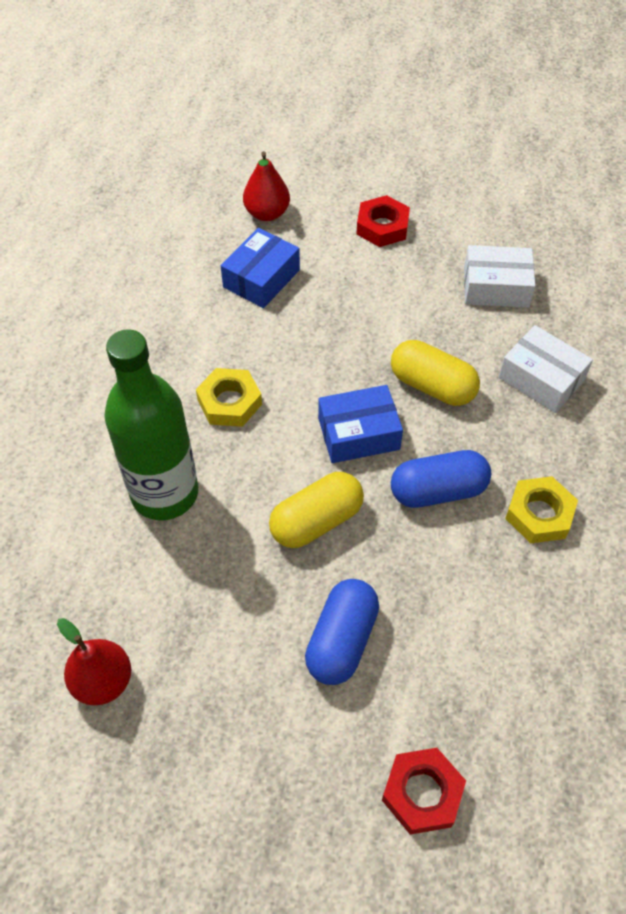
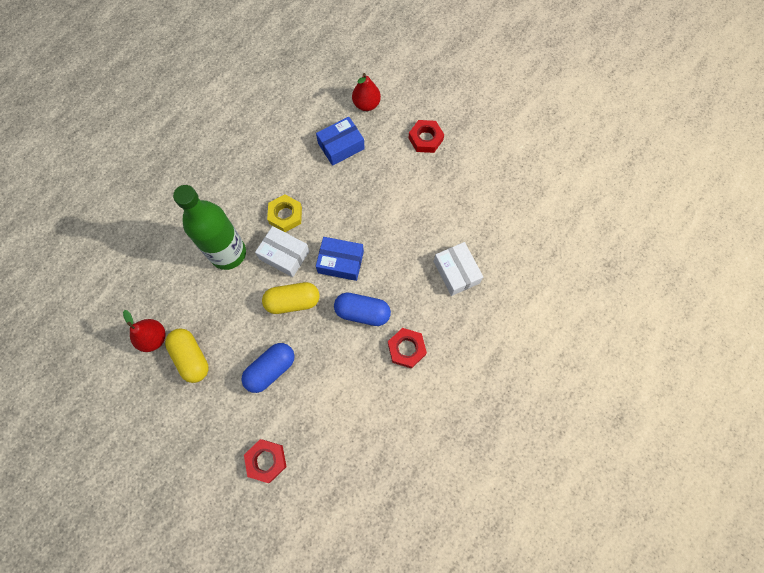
camera: 25 degrees right, 15 degrees up
(432, 386) = (395, 251): yellow capsule -> yellow capsule (191, 357)
(496, 287) = (466, 204): white box -> white box (284, 255)
(539, 514) = (406, 349): yellow nut -> red nut

